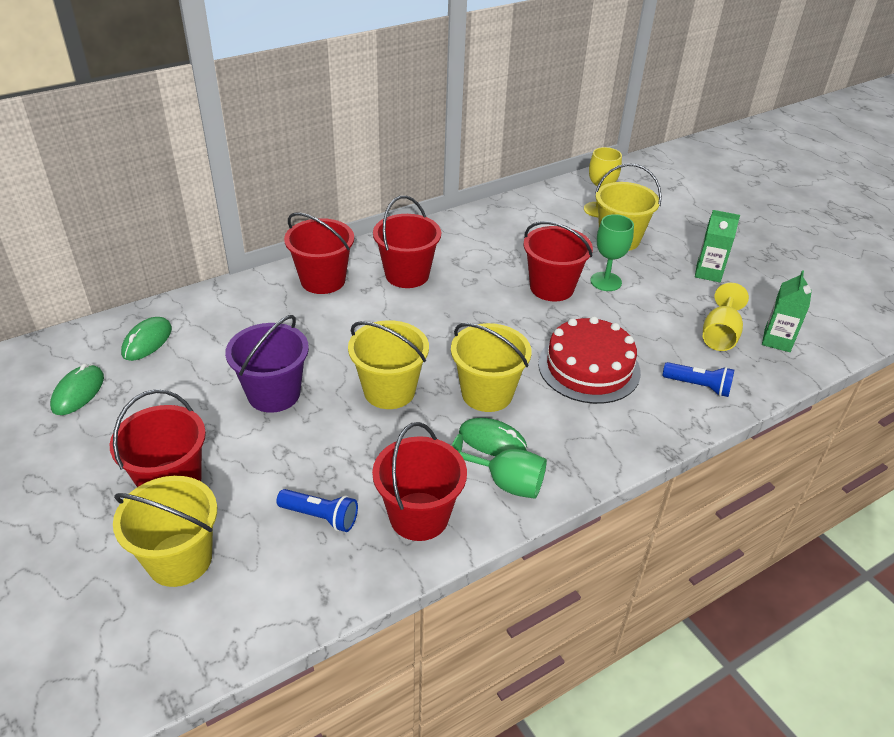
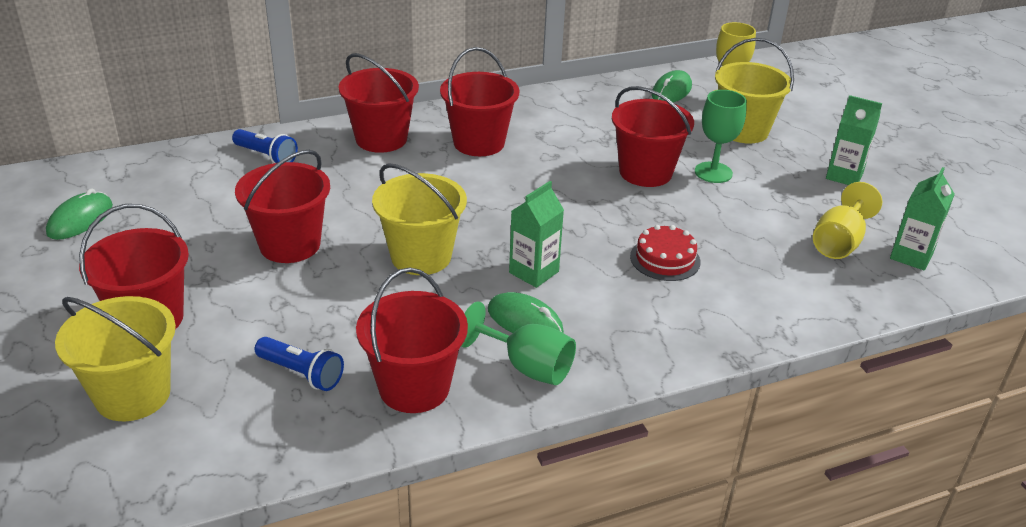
camera: 10 degrees right, 5 degrees down
(147, 341) = (169, 179): green mouse -> green mouse (671, 91)
(274, 394) = (290, 245): purple bucket -> red bucket
(487, 393) = (534, 272): yellow bucket -> green carton
(589, 367) = (665, 259): red cake -> red cake, size x0.57
(698, 386) = (795, 294): blue flashlight -> blue flashlight (266, 156)

